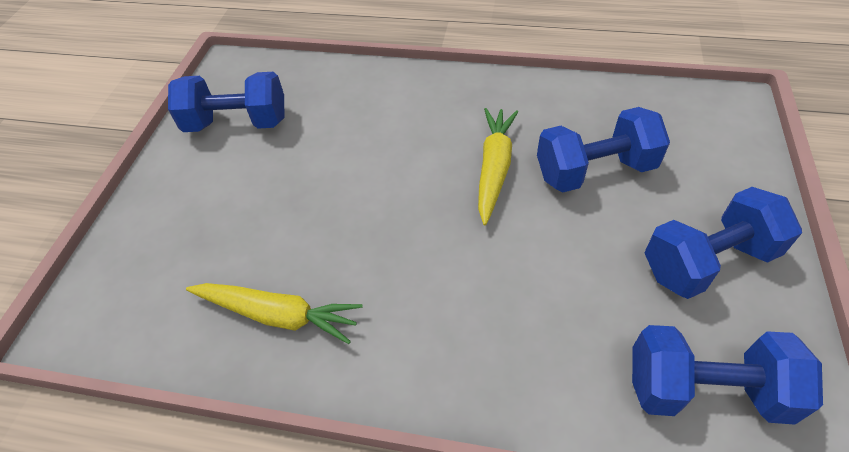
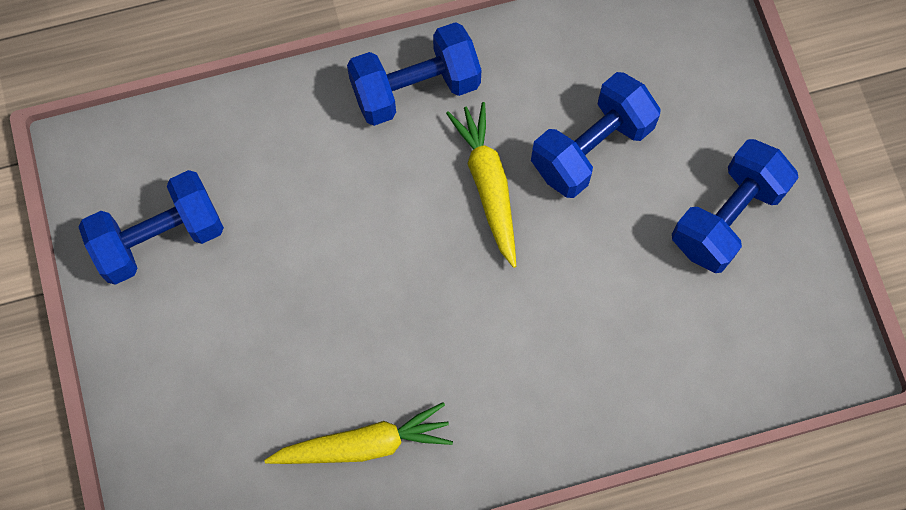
camera: 30 degrees left, 20 degrees up
(705, 389) = (756, 347): blue dumbbell -> blue dumbbell (415, 88)

